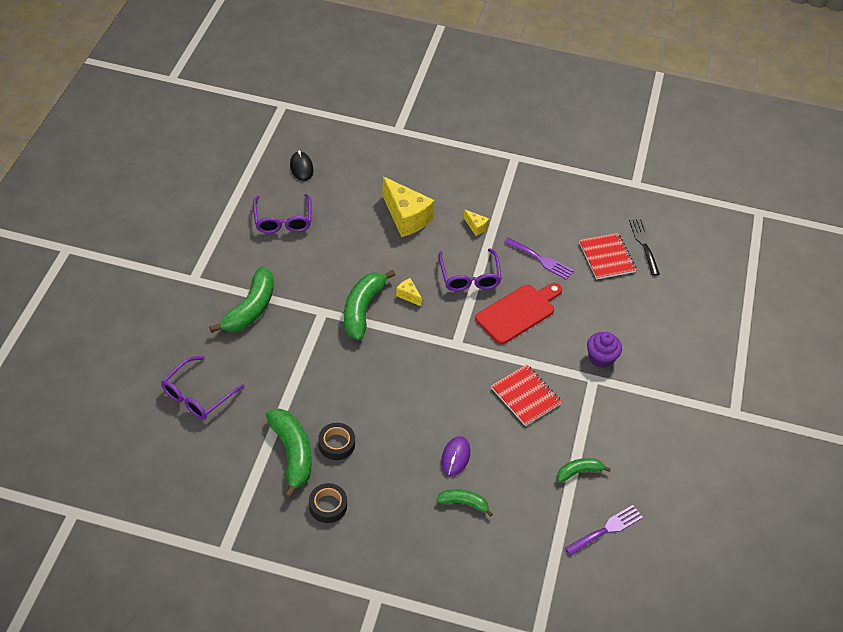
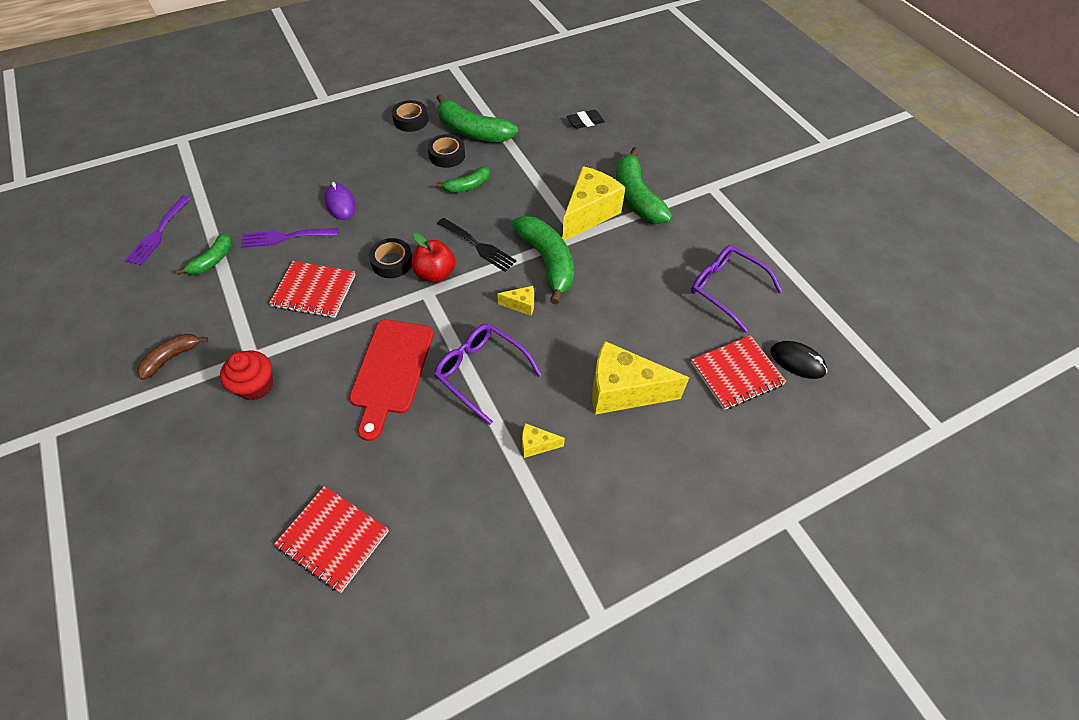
camera: 140 degrees right, 5 degrees up
(198, 395) = (585, 122): purple glasses -> black eraser
(297, 320) = (588, 214): none -> yellow cheese
(339, 184) = (736, 374): none -> red notebook
(439, 352) = (435, 273): none -> red apple
(459, 380) = (392, 262): none -> black tape
(464, 503) = (305, 179): green banana -> green banana (467, 186)
(541, 260) = (418, 462): purple fork -> purple fork (285, 237)
(601, 358) = (255, 386): purple cupcake -> red cupcake
(642, 412) = (172, 357): none -> brown banana
(644, 244) = (290, 612): black fork -> black fork (478, 246)

